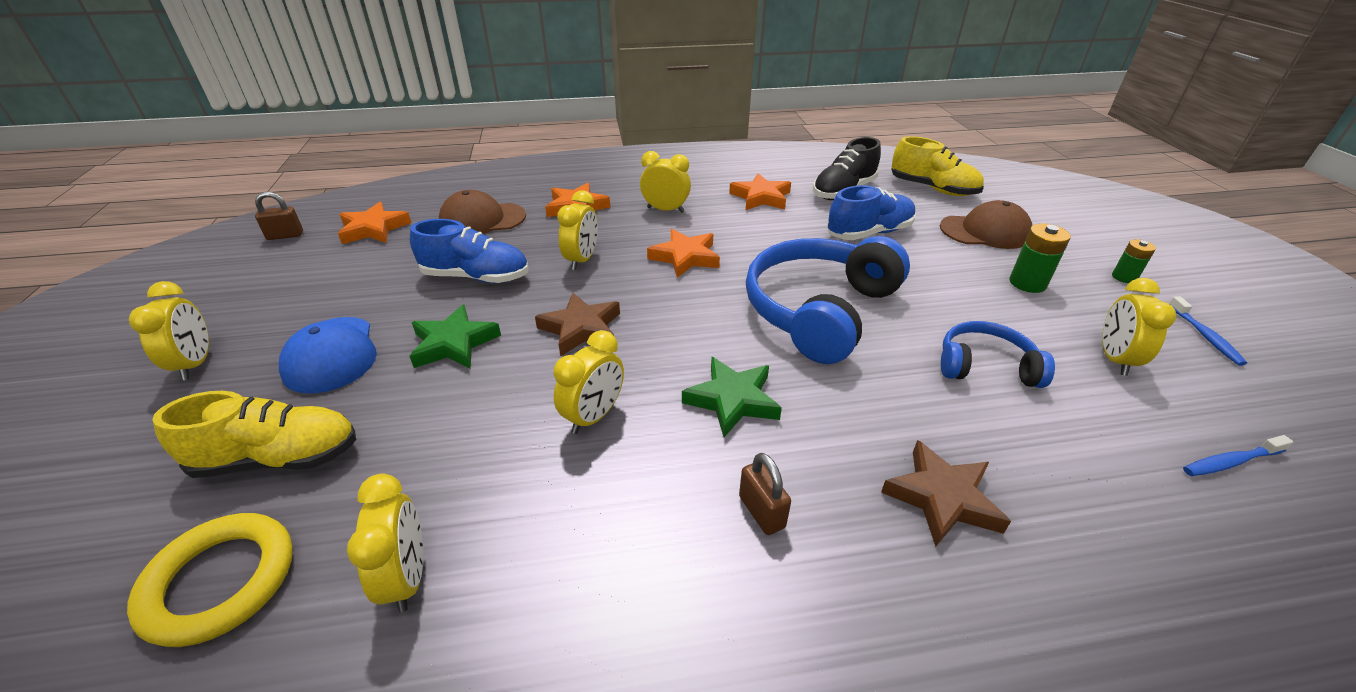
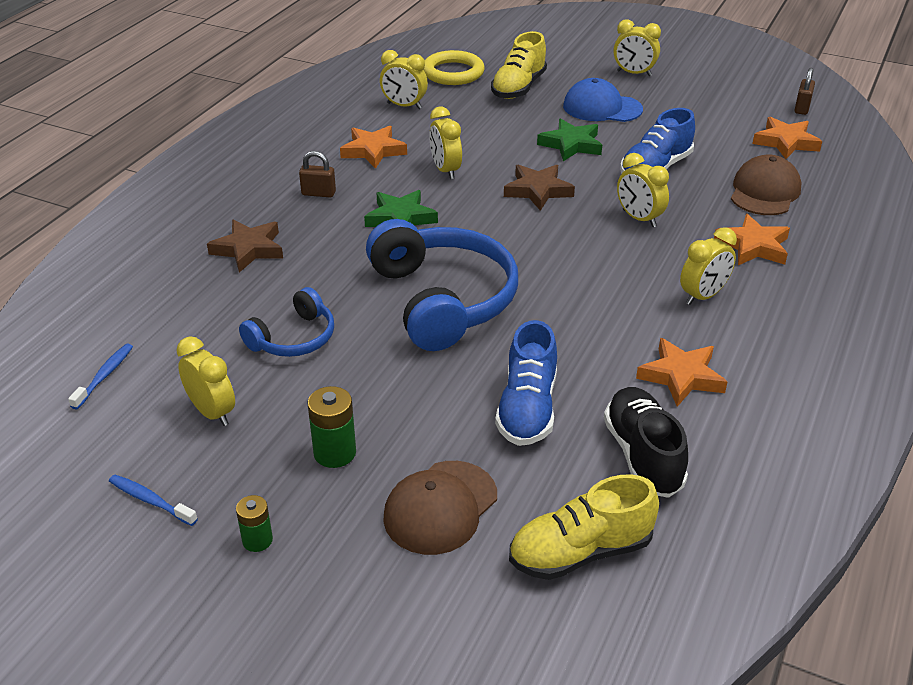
camera: 125 degrees right, 0 degrees up
(685, 257) = (593, 270): orange star -> orange star (373, 151)

